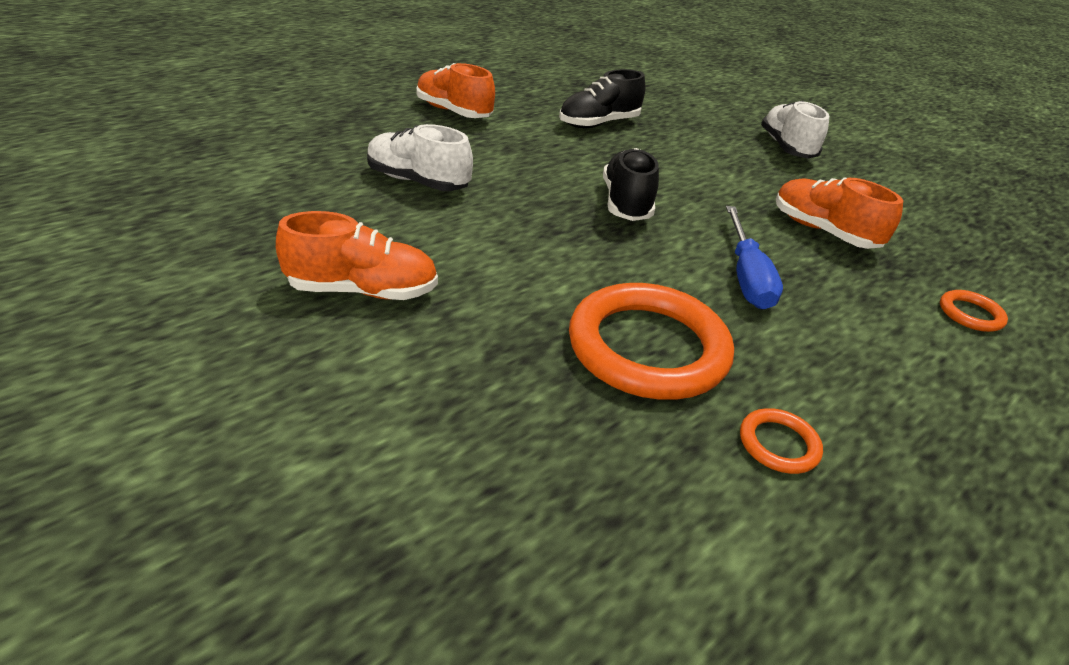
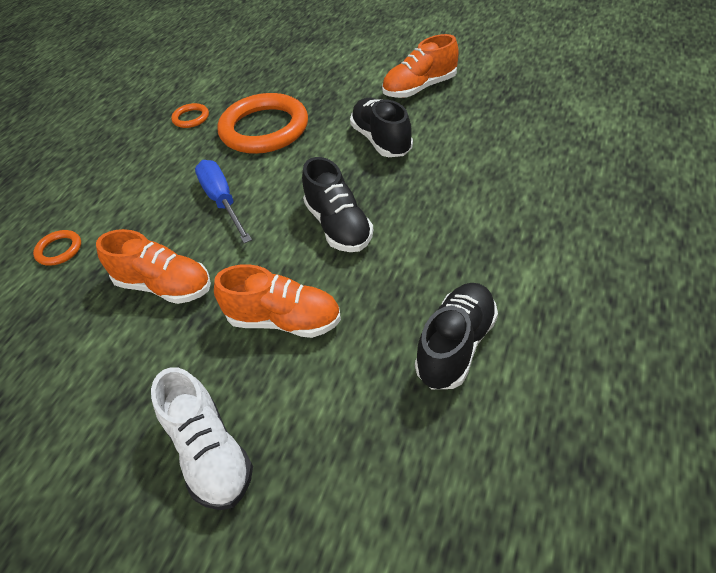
camera: 160 degrees right, 10 degrees up
(418, 182) = (496, 160): white shoe -> none
(454, 112) = (603, 263): orange shoe -> orange shoe (284, 320)
(502, 251) = (381, 140): none -> black shoe

